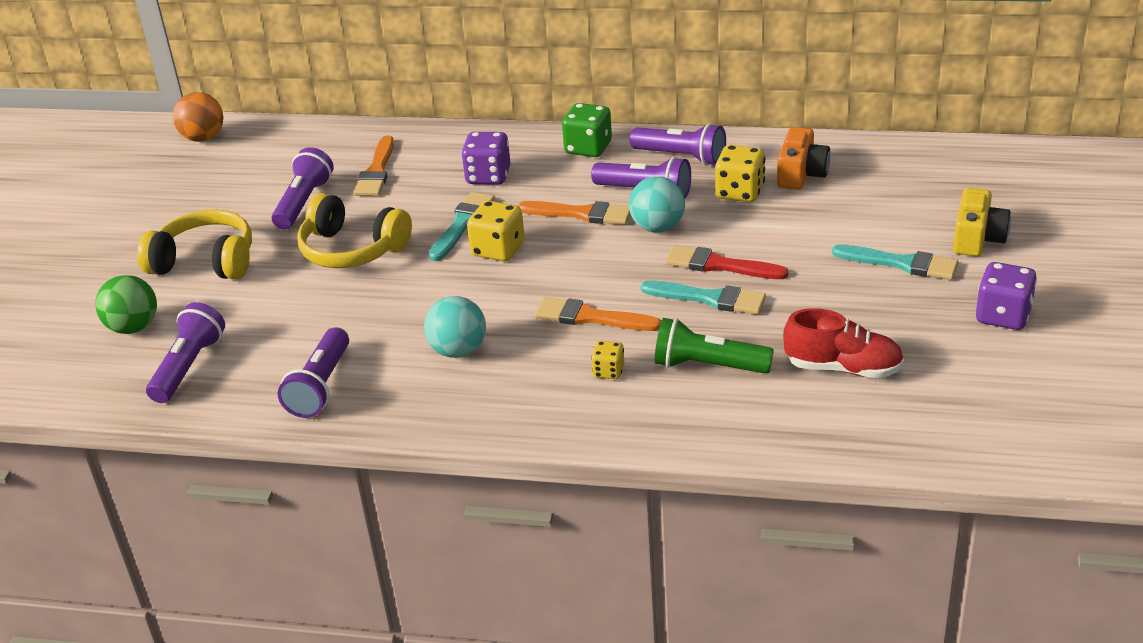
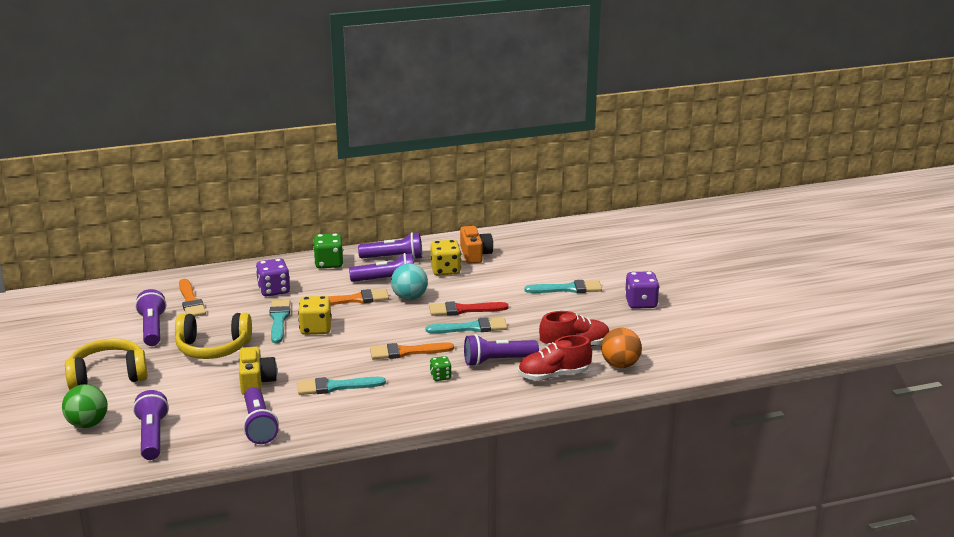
camera: 30 degrees left, 10 degrees down
(203, 138) = (36, 304): orange ball -> orange ball (620, 365)
(458, 350) = (336, 387): turquoise ball -> turquoise brush
(608, 371) = (440, 376): yellow dice -> green dice
(708, 366) = (497, 361): green flashlight -> purple flashlight
(774, 413) = (554, 375): none -> red shoe
(977, 238) = (600, 269): yellow camera -> yellow camera (256, 382)

